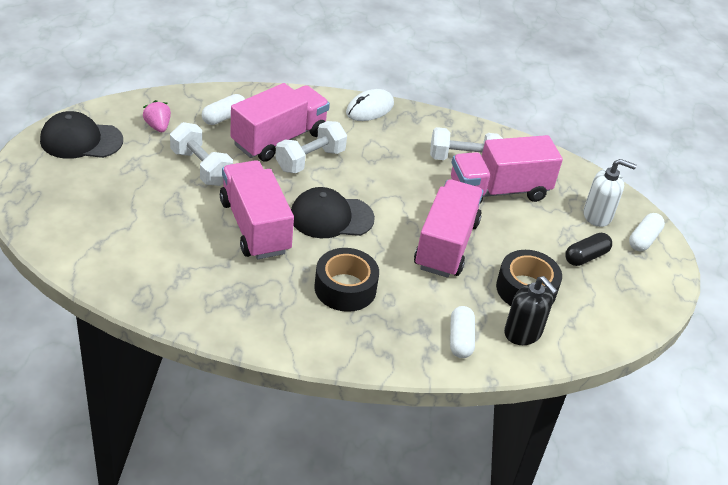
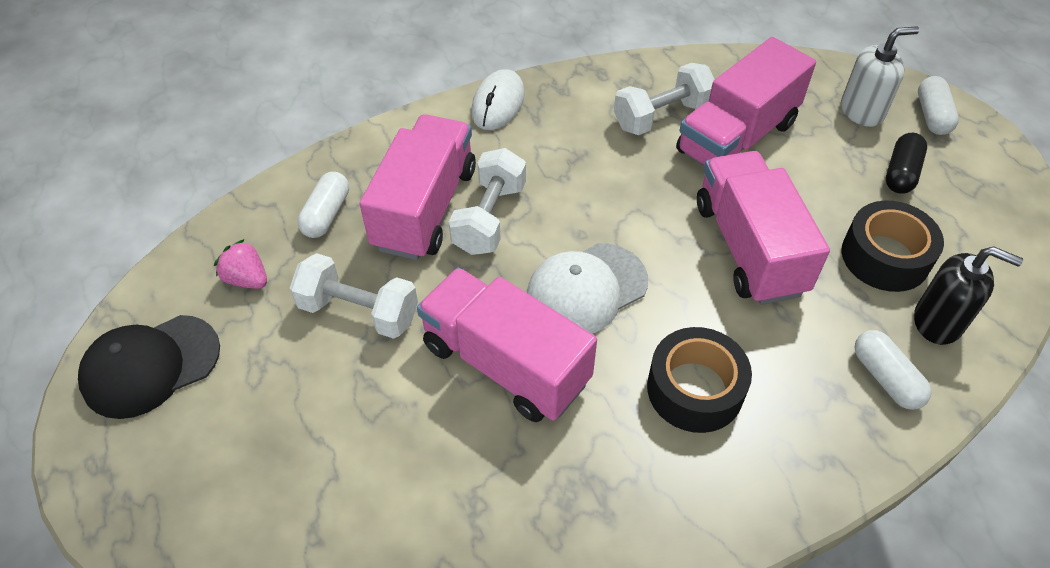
camera: 25 degrees left, 10 degrees up
(331, 217) = (586, 289): black cap -> white cap

